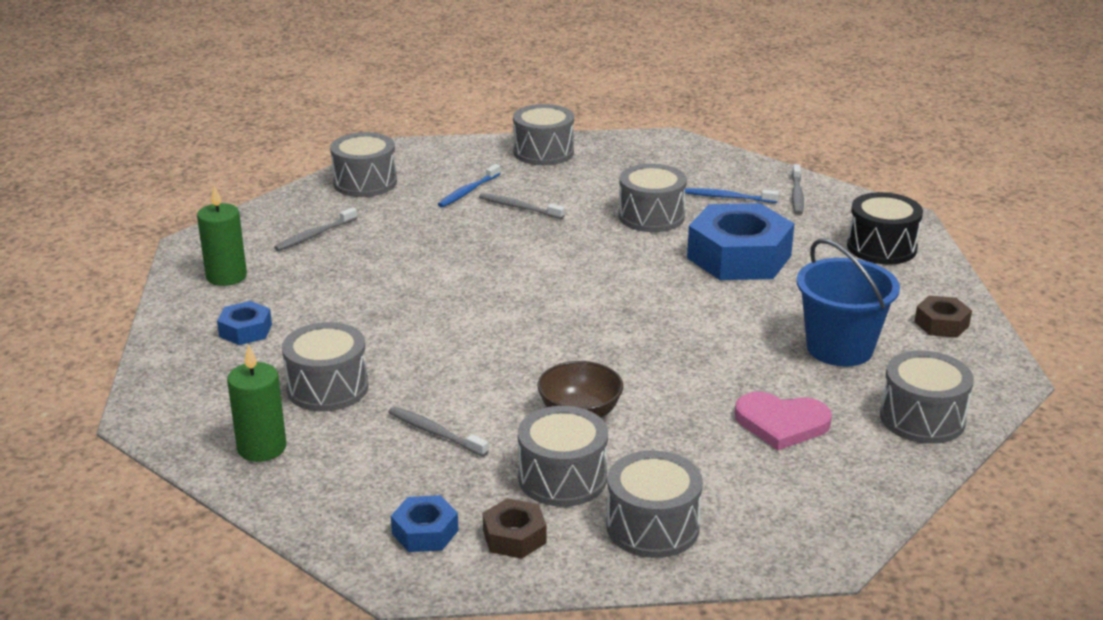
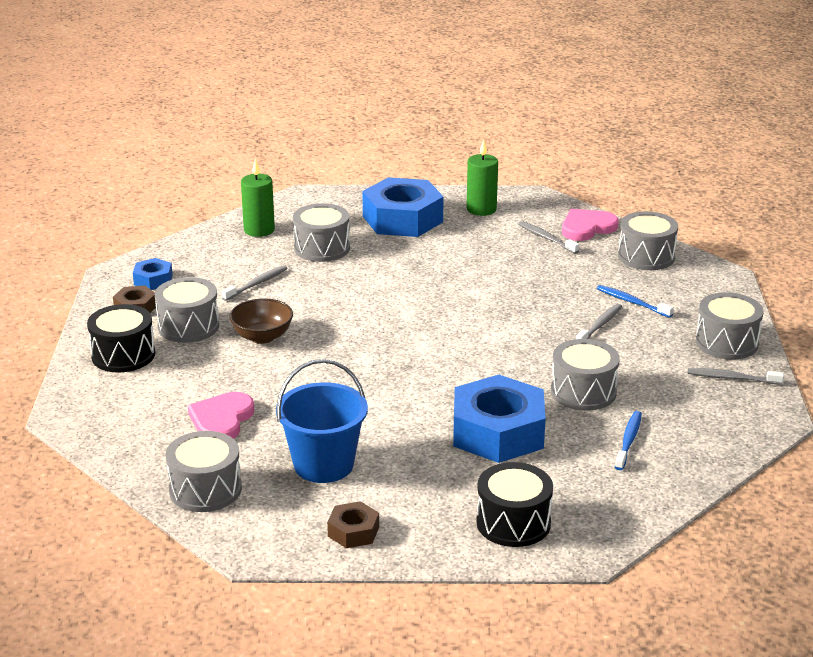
camera: 95 degrees right, 0 degrees up
(245, 330) = (402, 219): blue nut -> blue nut, size x2.13
(290, 212) = (587, 227): none -> pink heart
(652, 527) = (123, 355): grey drum -> black drum
(797, 195) = (638, 486): grey toothbrush -> grey toothbrush (732, 378)

